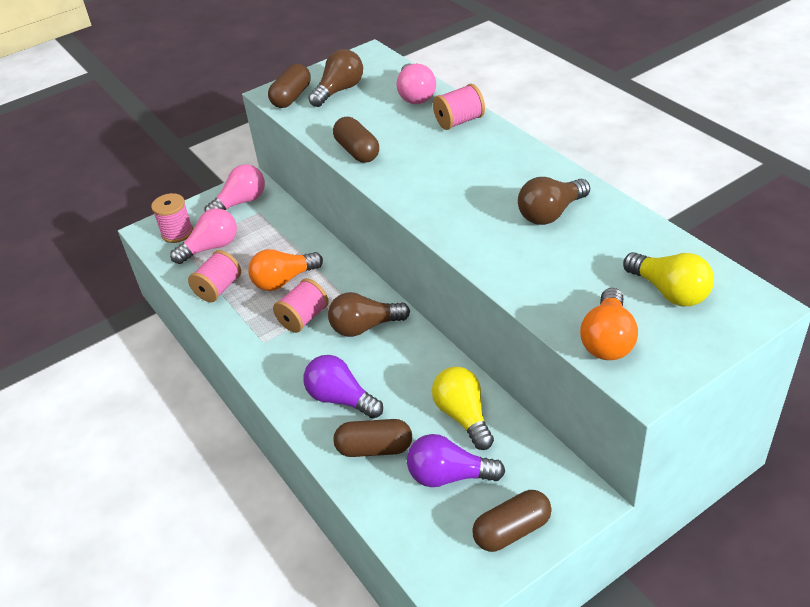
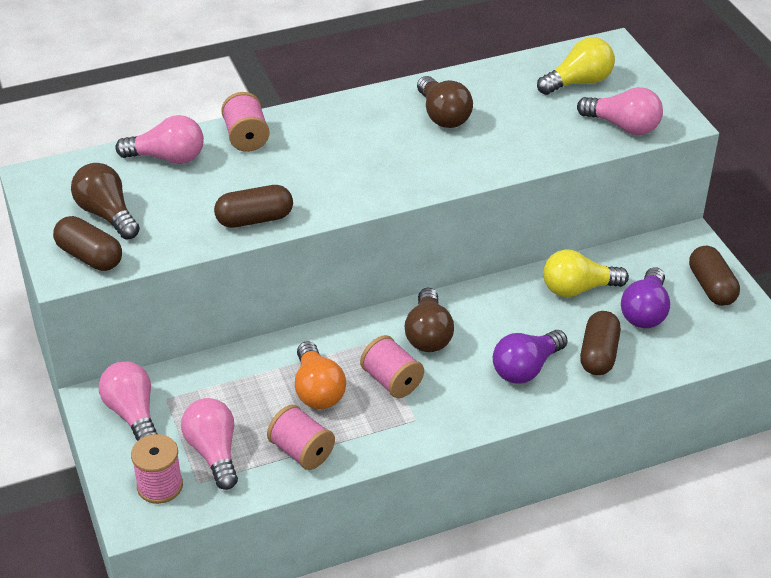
camera: 80 degrees left, 0 degrees up
(608, 340) = (623, 126): orange light bulb -> pink light bulb

